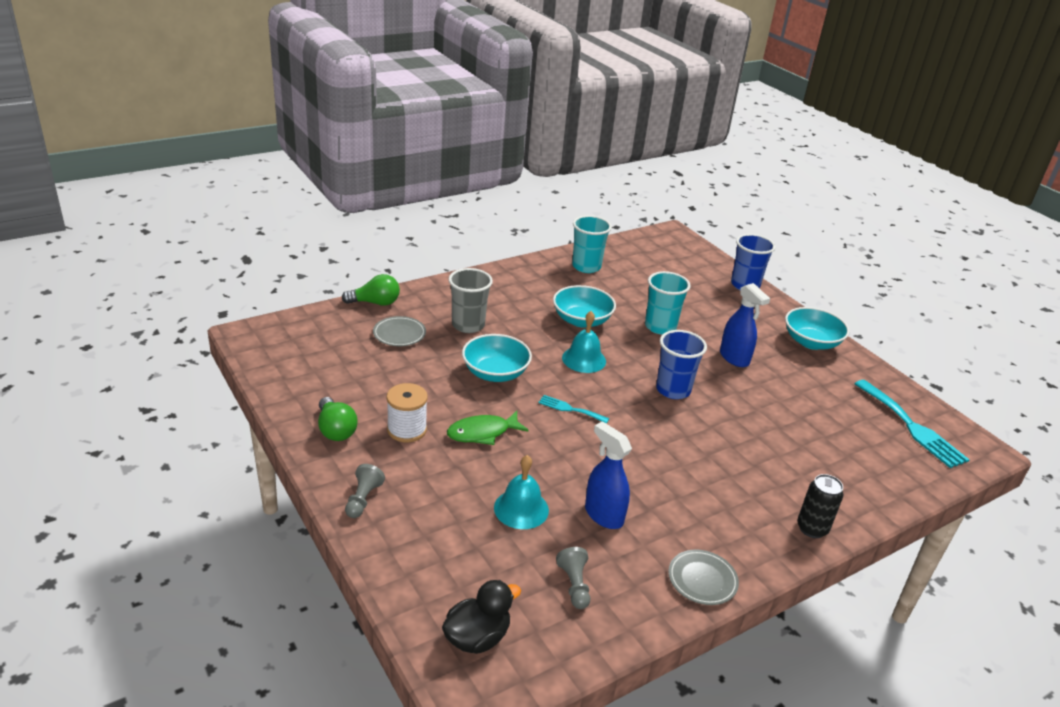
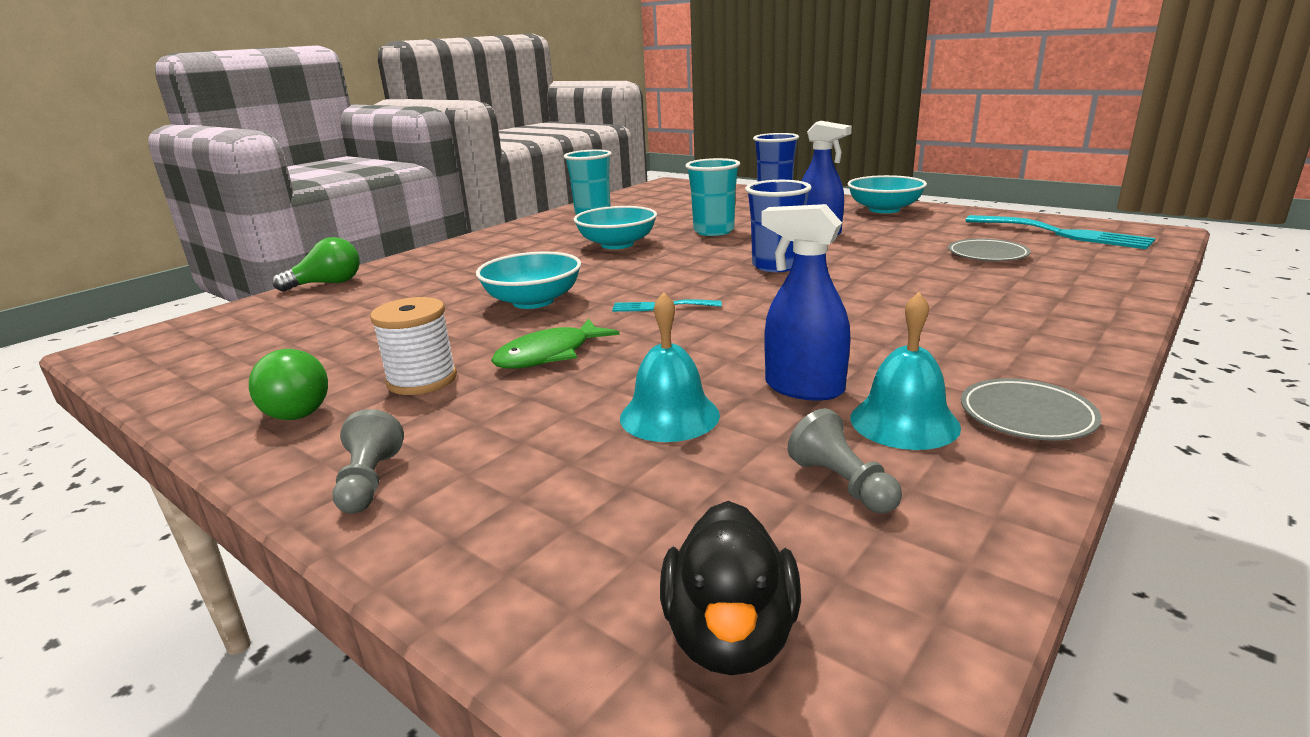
camera: 15 degrees left, 10 degrees down
(399, 334) = (373, 300): grey plate -> grey plate (987, 255)
(468, 325) = (471, 275): grey cup -> none
(477, 638) = (730, 635): black duck -> black duck turned 150 degrees clockwise
(584, 359) = (644, 268): turquoise bell -> turquoise bell (904, 422)
(812, 528) = (1087, 327): black can -> none

